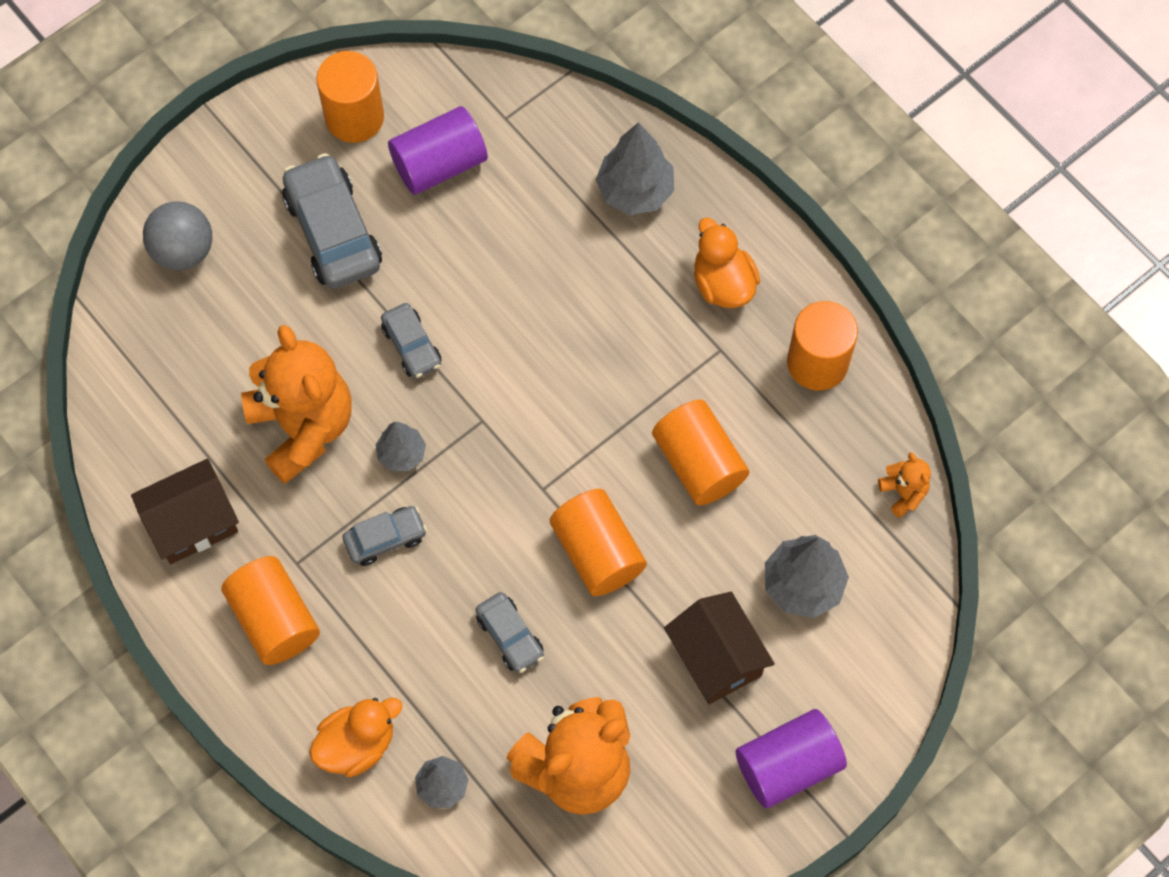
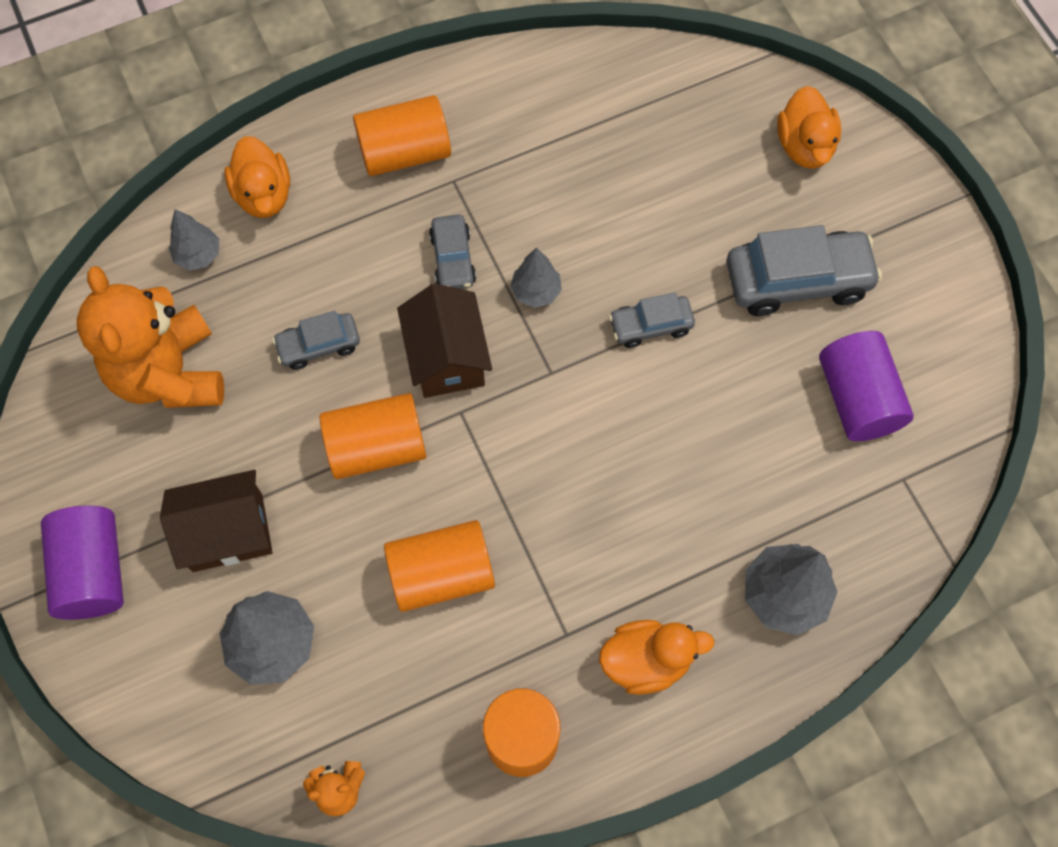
camera: 105 degrees right, 0 degrees up
(183, 250) = (804, 146): grey ball -> orange duck
(192, 523) = (519, 105): brown house -> brown house (447, 357)
(303, 427) = (589, 212): orange teddy bear -> none
(354, 117) = (930, 328): orange cylinder -> none

